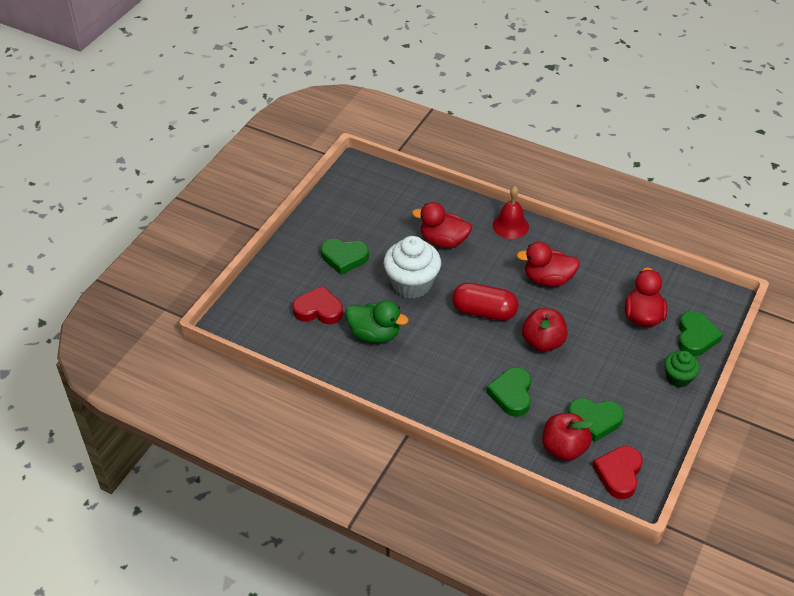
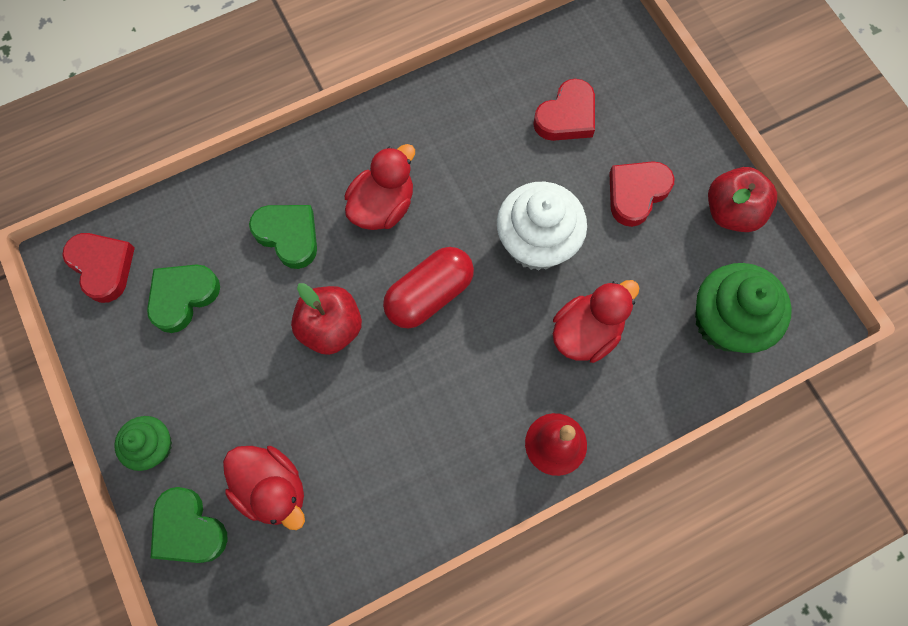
camera: 125 degrees right, 25 degrees up
(344, 258) = (636, 193): green heart -> red heart
(374, 334) = (485, 151): green duck -> none
(388, 195) = (725, 321): none -> green cupcake
(548, 279) = (424, 415): red duck -> red duck (383, 206)
(564, 448) = (179, 236): red apple -> red apple (731, 211)

